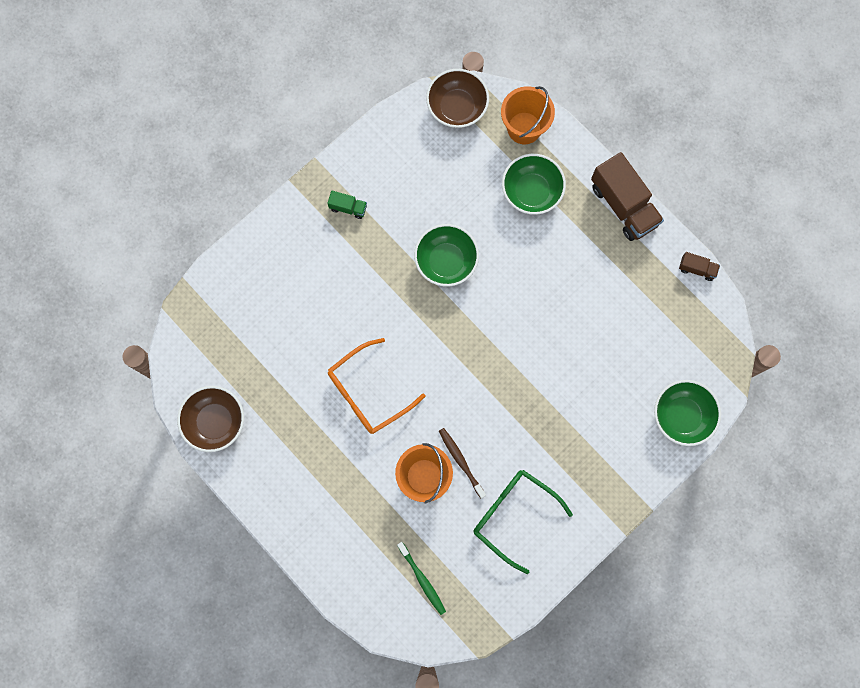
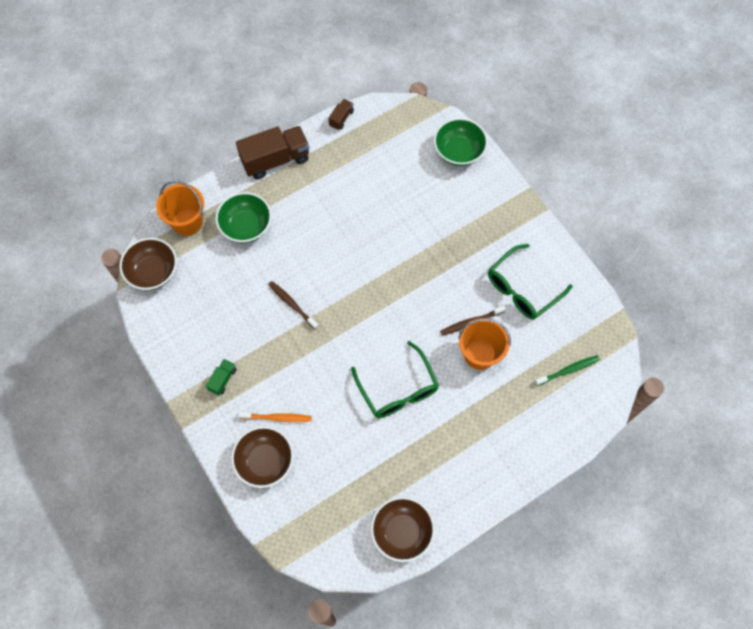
camera: 80 degrees left, 10 degrees down
(267, 269) = (265, 461): none -> brown bowl
(315, 272) = (277, 418): none -> orange toothbrush
(368, 392) = (398, 389): orange glasses -> green glasses
(446, 261) = (292, 304): green bowl -> brown toothbrush

